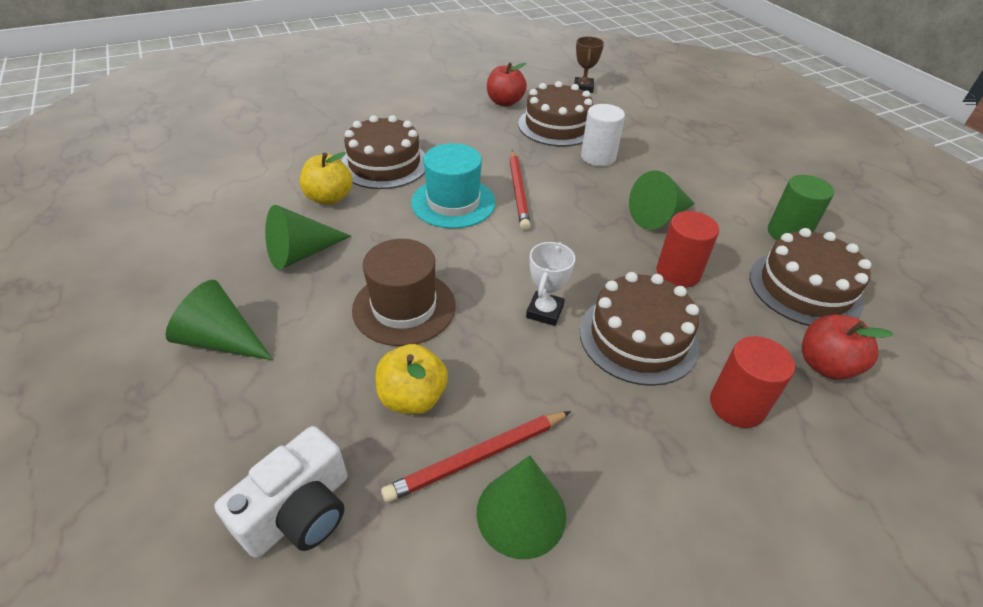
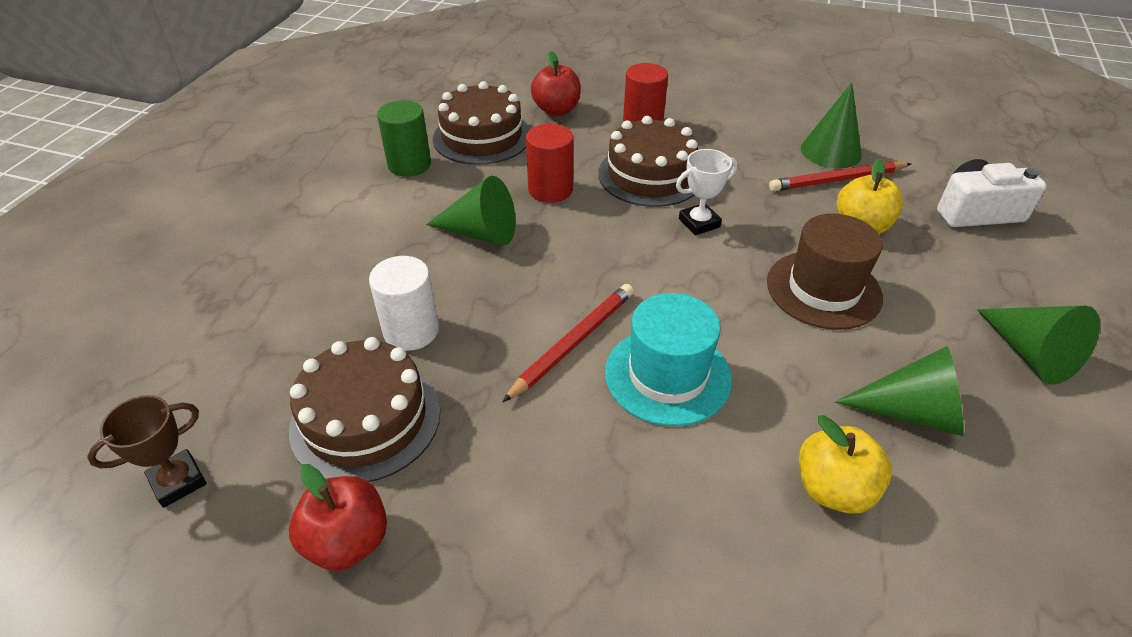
camera: 135 degrees left, 0 degrees up
(384, 164) = (702, 512): brown cake -> none
(477, 457) = (837, 180): red pencil -> red pencil turned 150 degrees clockwise

